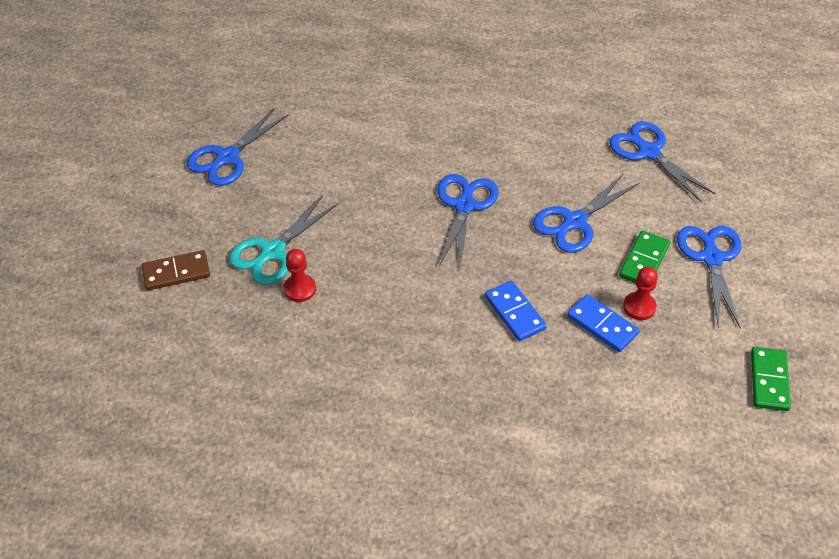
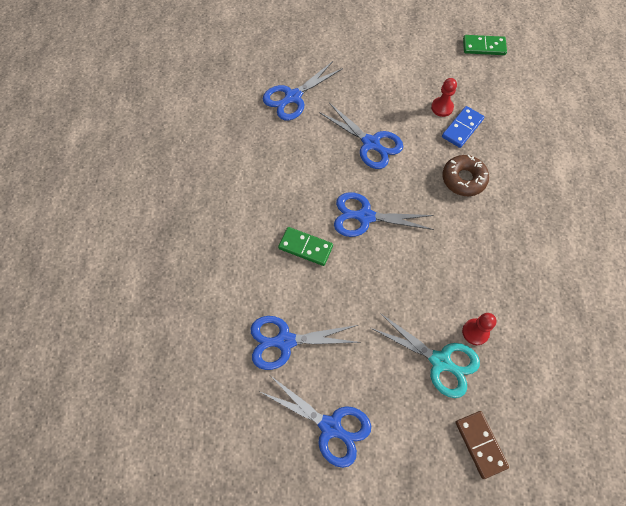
camera: 95 degrees left, 15 degrees up
(515, 312) = (463, 179): blue domino -> brown donut
(644, 261) = (401, 104): green domino -> green domino (305, 247)
(711, 257) = (391, 67): blue scissors -> blue scissors (284, 341)

